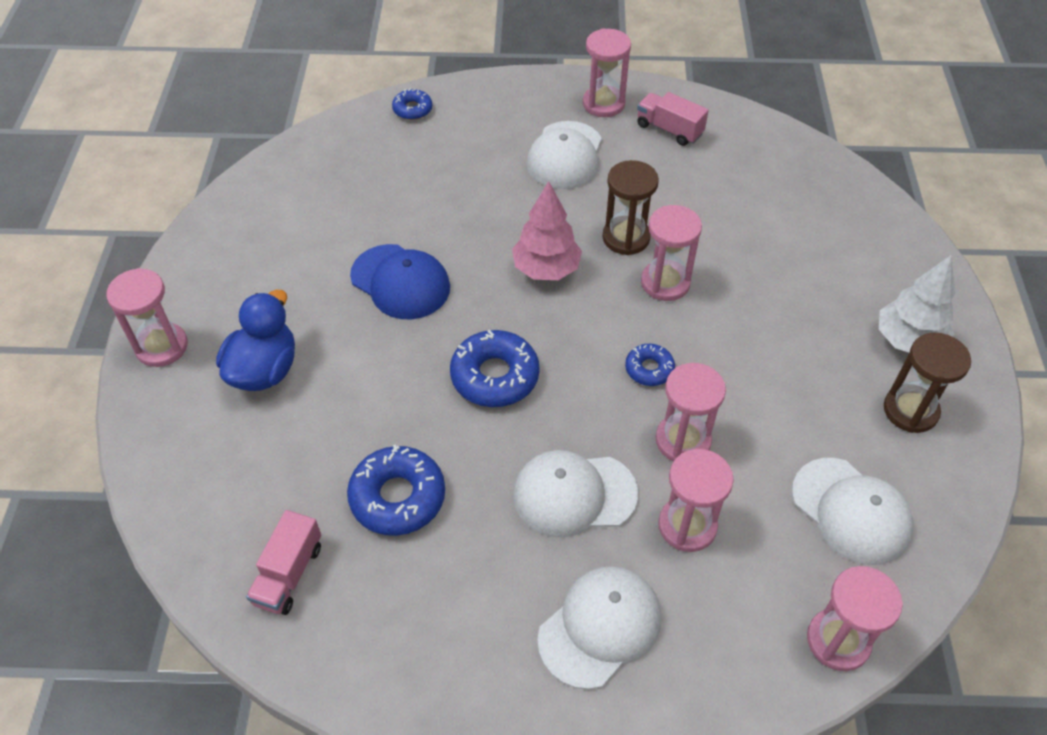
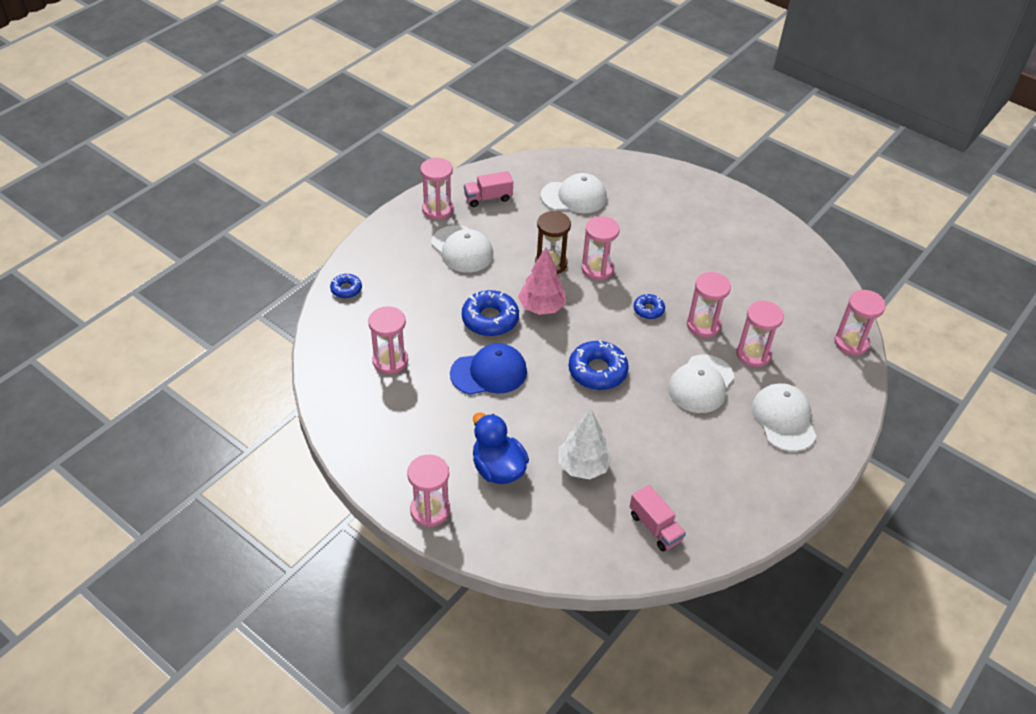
camera: 55 degrees left, 5 degrees down
(344, 197) = (390, 361): none -> pink hourglass
(397, 497) = (643, 455): blue donut -> blue donut (490, 319)
(851, 511) = (790, 295): white cap -> white cap (574, 197)
(908, 340) = (714, 212): white tree -> white tree (583, 466)
(910, 410) = (754, 239): brown hourglass -> none

